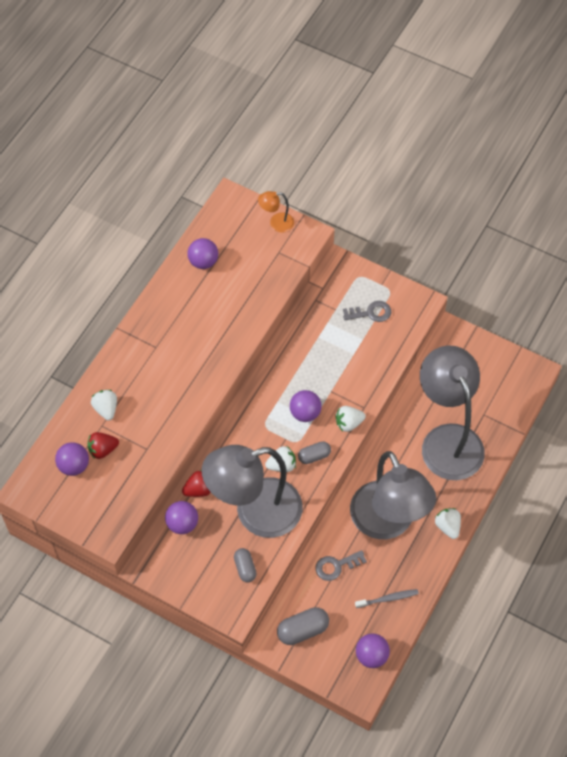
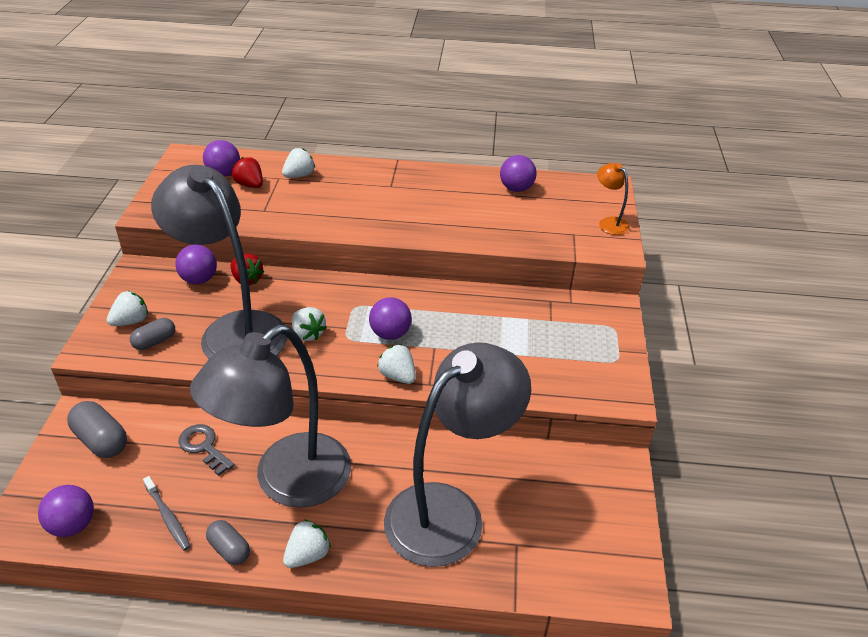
camera: 65 degrees right, 20 degrees down
(213, 581) = (131, 321): none -> white strawberry
(314, 456) = (334, 358): grey capsule -> grey capsule (229, 549)
(370, 313) = (570, 352): grey key -> none

